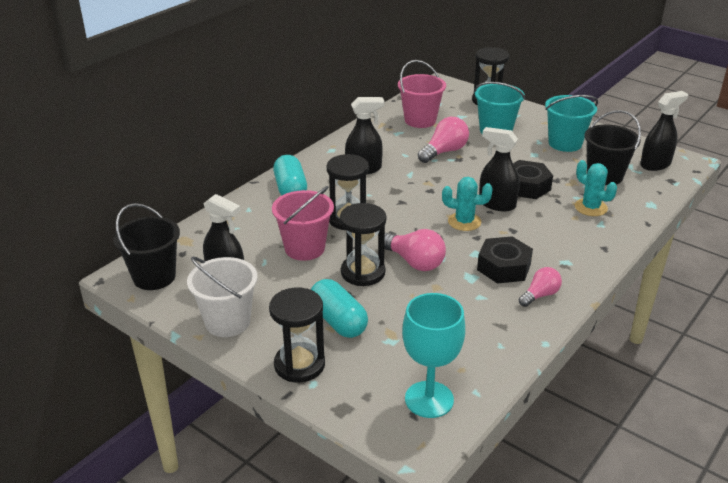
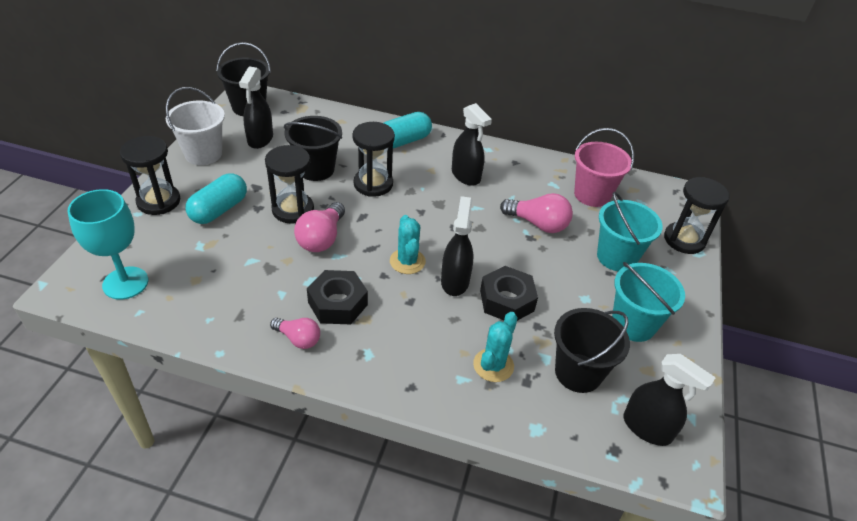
camera: 65 degrees right, 10 degrees up
(305, 248) = (316, 169): pink bucket -> black bucket

